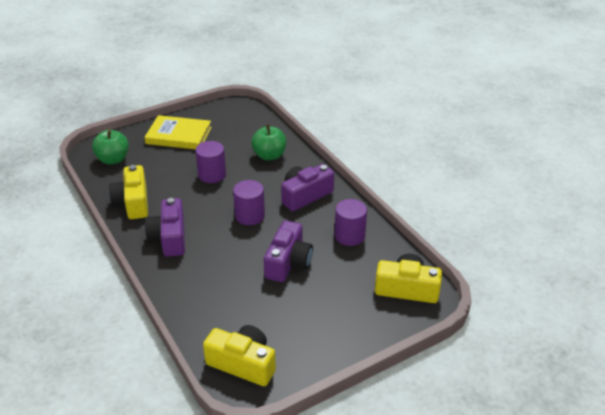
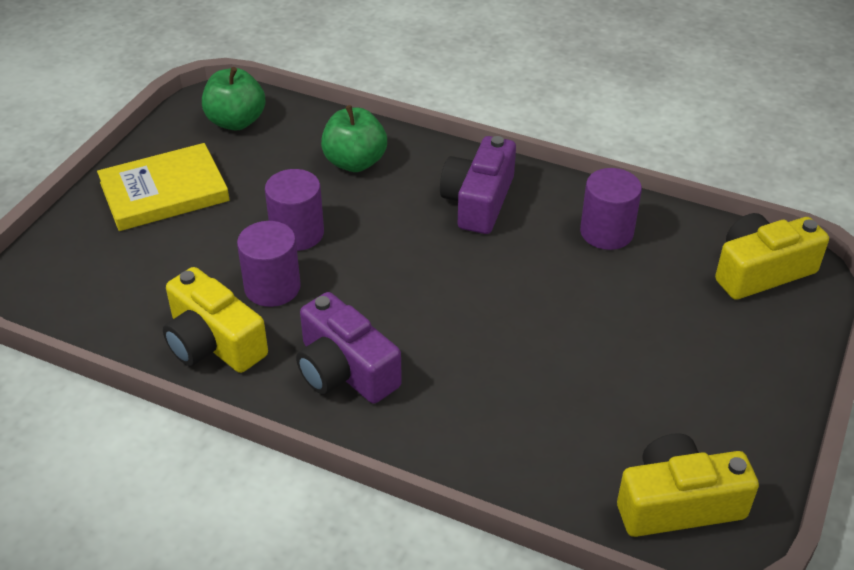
camera: 35 degrees left, 5 degrees up
(113, 159) = (89, 284): green apple -> green apple (236, 121)
(250, 216) = (432, 271): purple cylinder -> purple cylinder (272, 287)
(288, 262) = (568, 315): purple camera -> none

